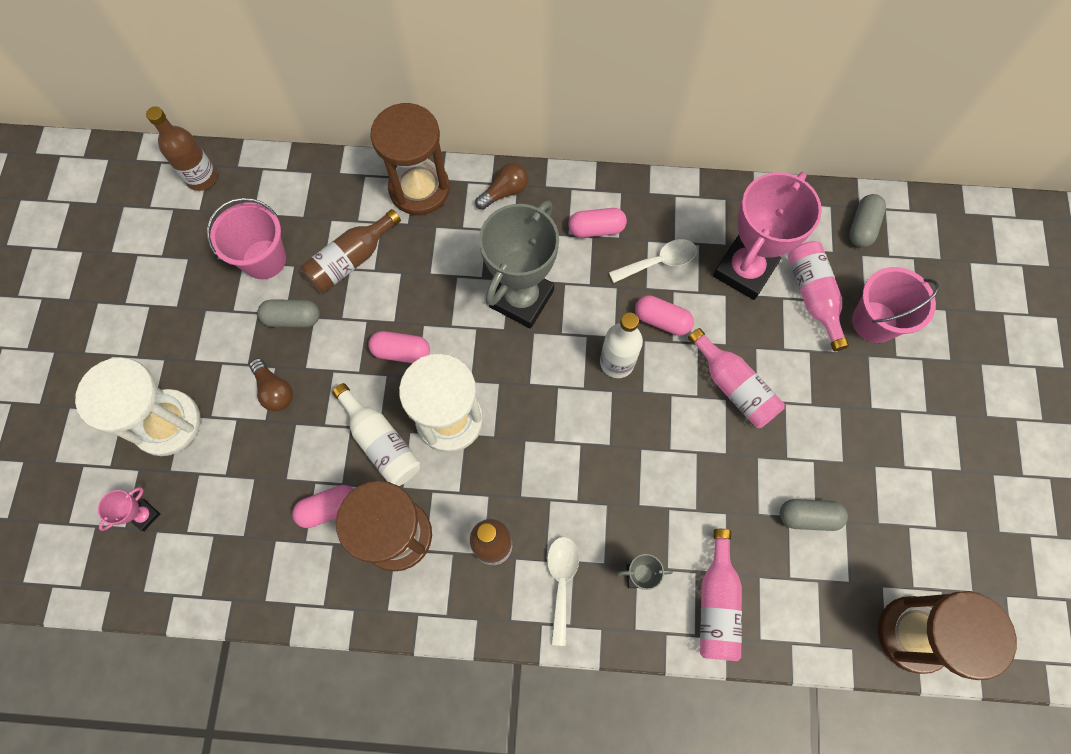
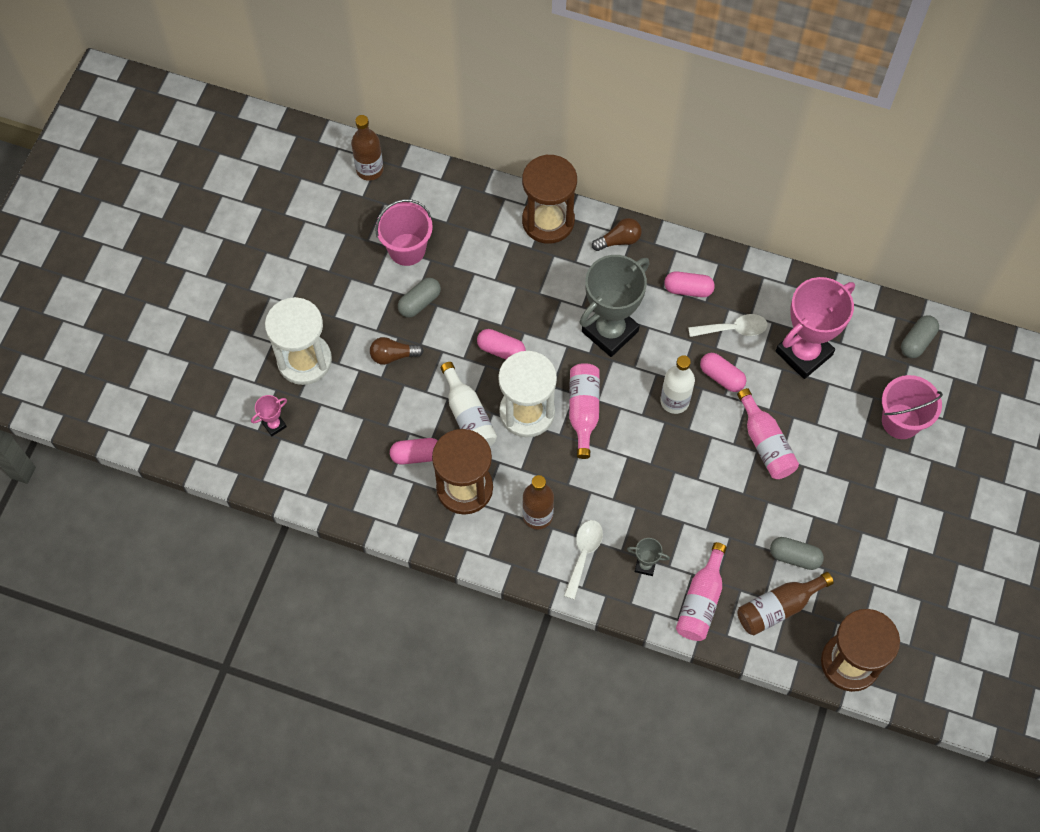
camera: 15 degrees right, 5 degrees down
(274, 390) = (393, 355): brown light bulb -> brown light bulb turned 105 degrees clockwise
(292, 318) = (419, 302): grey capsule -> grey capsule turned 60 degrees counterclockwise
(351, 260) = (477, 266): brown bottle -> brown bottle (778, 607)
(813, 296) = (855, 388): pink bottle -> pink bottle (583, 411)

